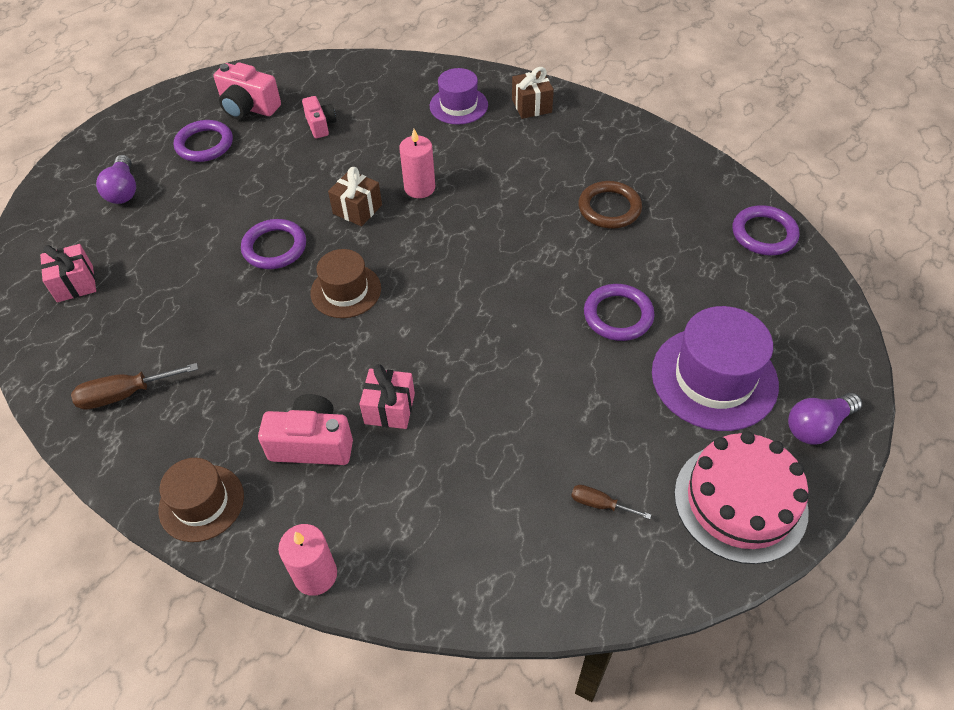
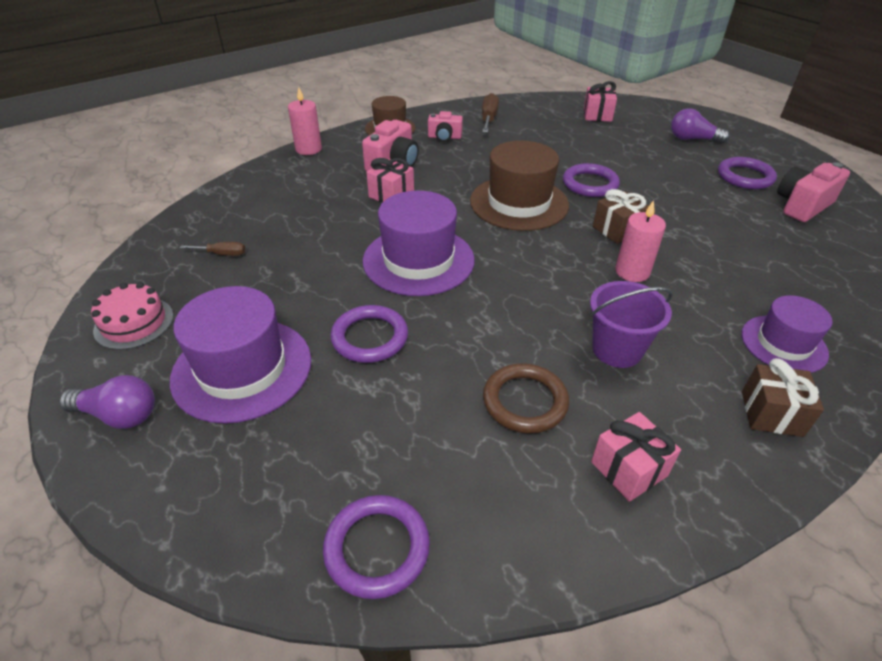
camera: 115 degrees right, 10 degrees down
(320, 125) = (761, 238): pink camera -> pink camera (444, 137)
(346, 291) = (519, 203): brown hat -> brown hat, size x1.61
(496, 329) = (418, 260): none -> purple hat
(523, 177) = (617, 349): none -> purple bucket
(599, 504) = (222, 254): brown screwdriver -> brown screwdriver turned 45 degrees clockwise
(623, 153) = (628, 469): none -> pink gift
(740, 501) = (134, 323): pink cake -> pink cake, size x0.62
(817, 426) = (119, 415): purple light bulb -> purple light bulb turned 105 degrees clockwise

